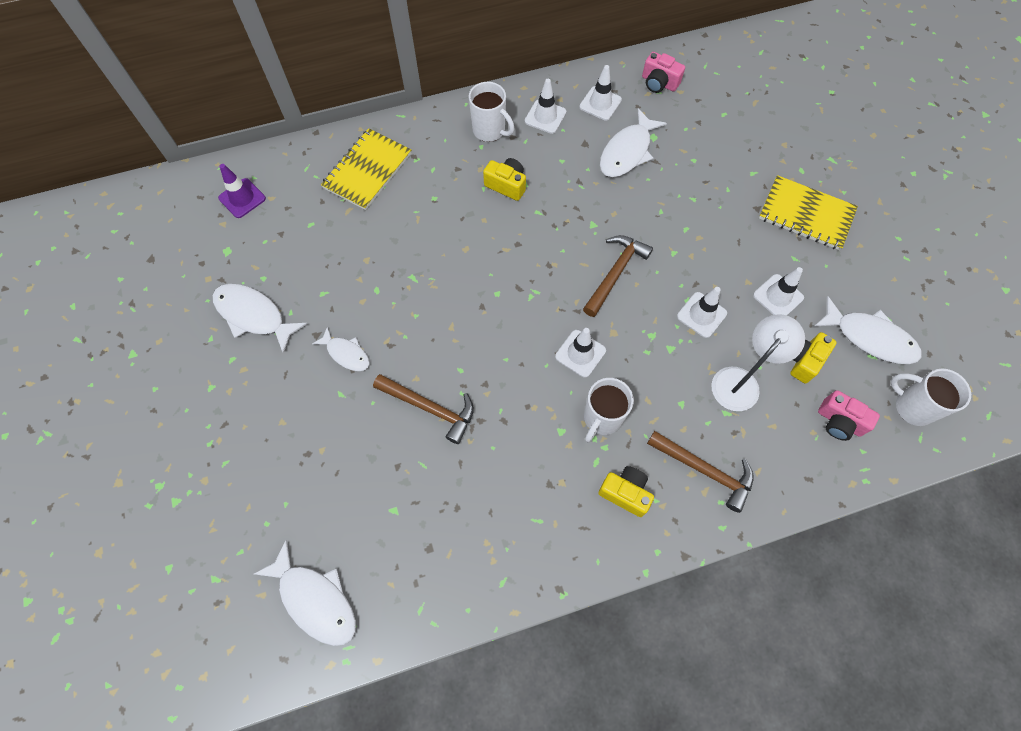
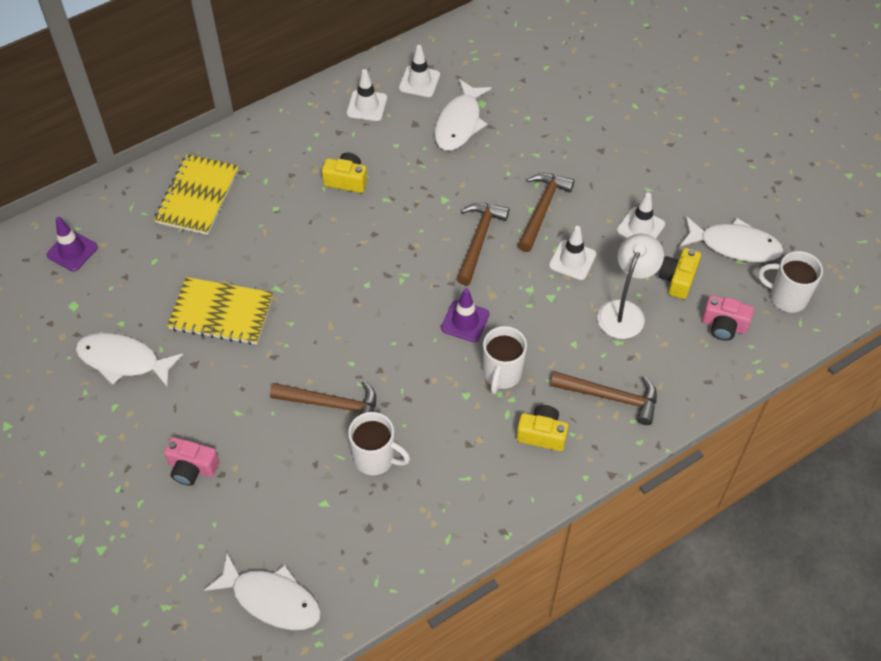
camera: 15 degrees left, 10 degrees down
(346, 353) = (231, 374): white fish -> none
(490, 131) = (313, 131): white mug -> white mug (375, 459)
(580, 353) = (465, 321): white traffic cone -> purple traffic cone
(659, 83) = (473, 50): pink camera -> pink camera (192, 468)
(685, 255) = (542, 209): none -> brown hammer
(806, 214) = (649, 146): yellow notebook -> yellow notebook (221, 313)

